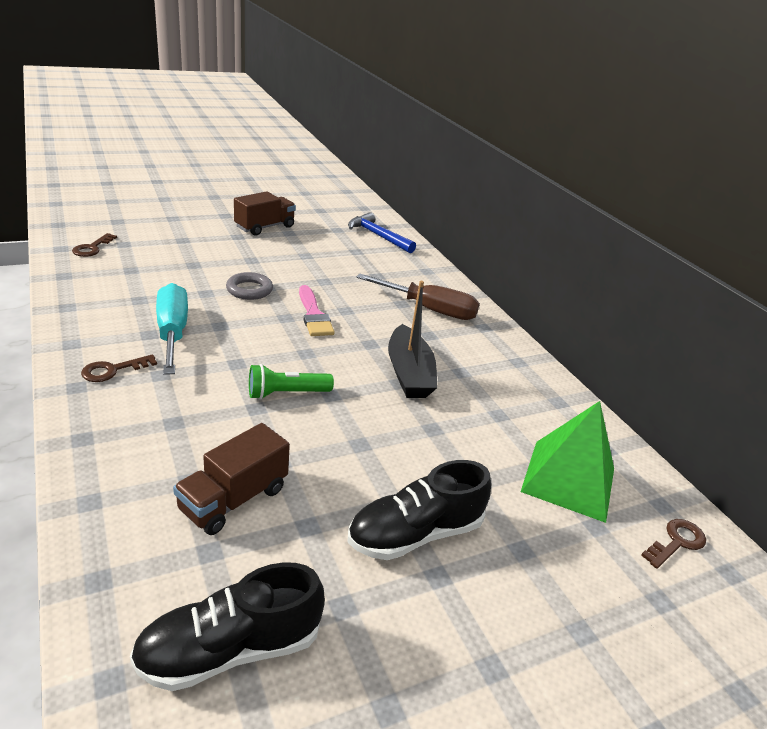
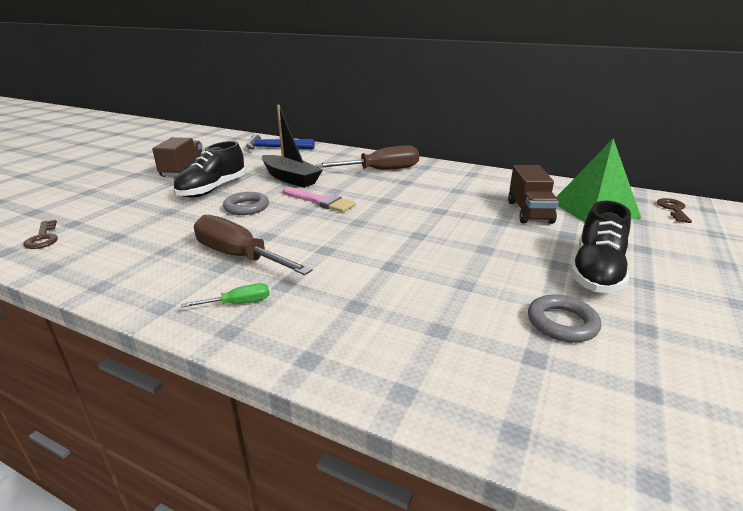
camera: 35 degrees left, 5 degrees down
(113, 370) = (239, 303): brown key -> green screwdriver
(172, 332) = (239, 256): turquoise screwdriver -> brown screwdriver
(230, 649) = (657, 397): black shoe -> black shoe (212, 189)
(234, 499) = (485, 321): brown truck -> brown truck (529, 212)
(285, 546) = (562, 323): none -> grey ring
(286, 394) = (392, 248): green flashlight -> none
(409, 373) = (435, 203): black boat -> black boat (290, 178)

